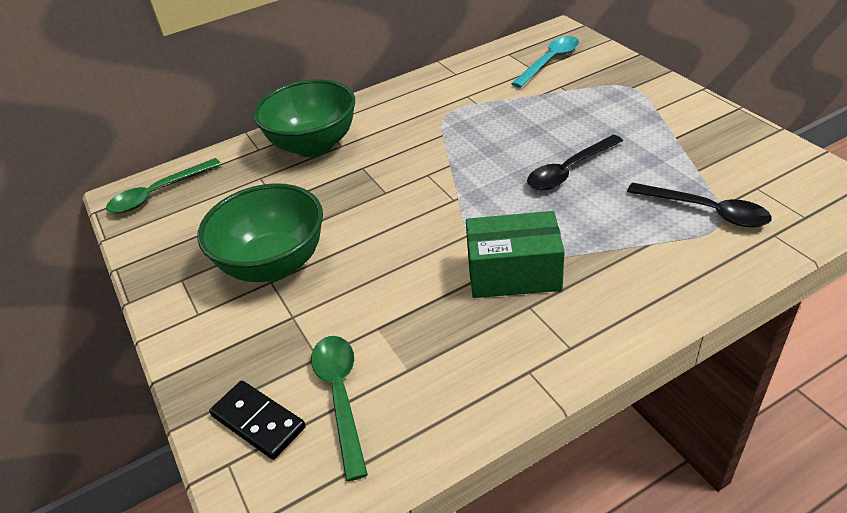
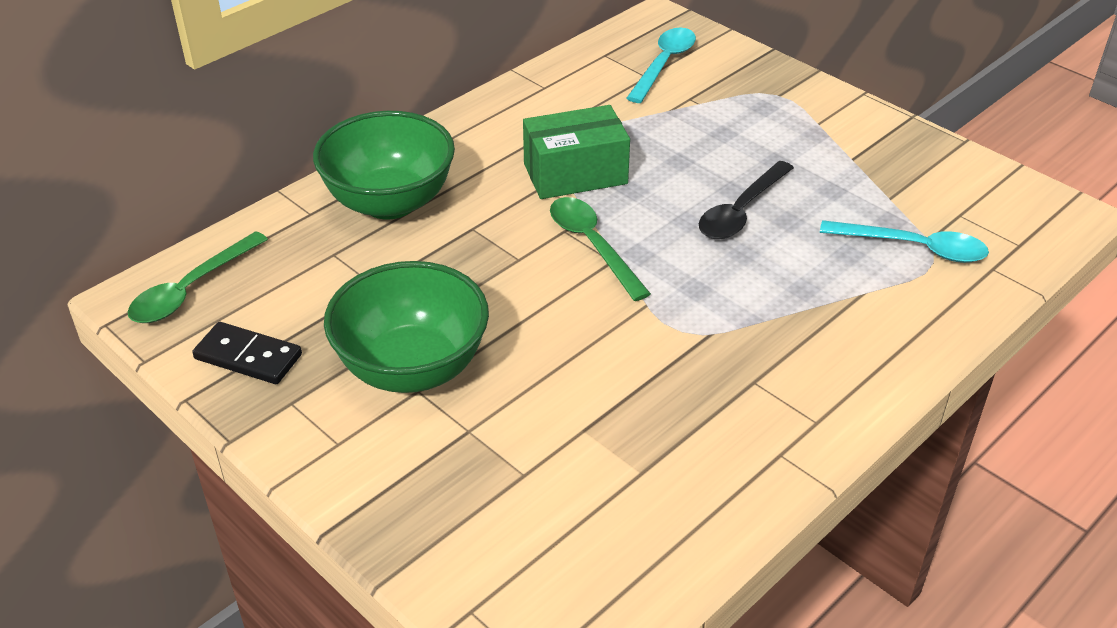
camera: 20 degrees left, 0 degrees up
(258, 421) = (486, 558): black domino -> black domino (248, 356)
(340, 396) = (574, 514): green spoon -> green spoon (592, 245)
(513, 273) = (722, 345): green box -> green box (575, 174)
(706, 211) = (914, 248): black spoon -> turquoise spoon

